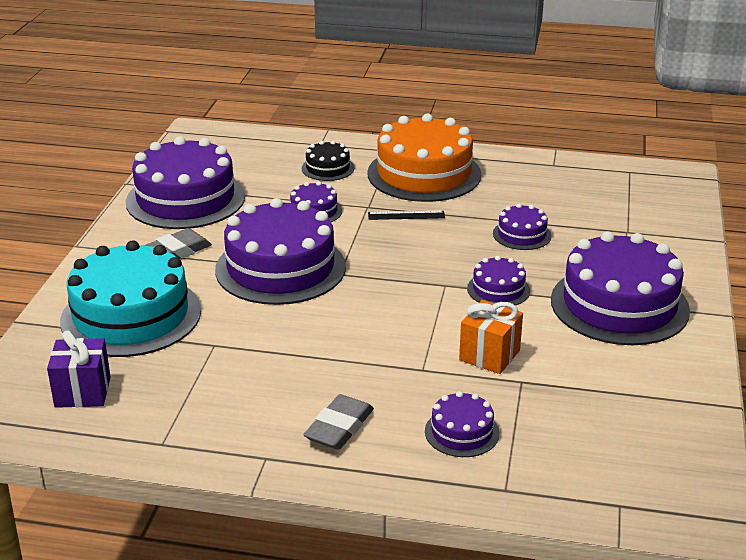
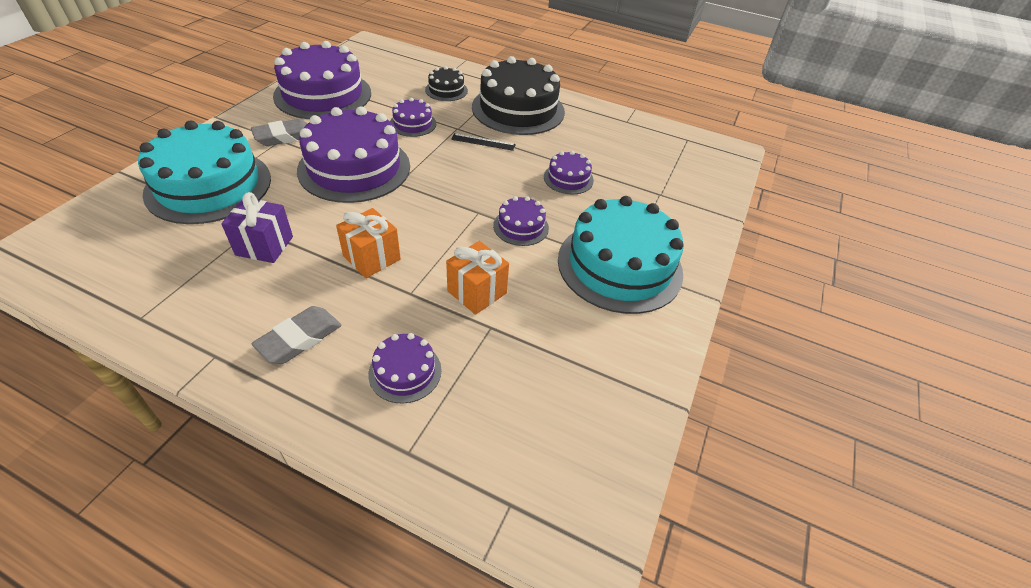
camera: 10 degrees right, 15 degrees up
(83, 392) = (117, 249): purple gift -> purple gift (264, 246)
(361, 347) = (372, 258): none -> orange gift
(424, 174) = (518, 109): orange cake -> black cake
(619, 305) = (619, 265): purple cake -> turquoise cake

